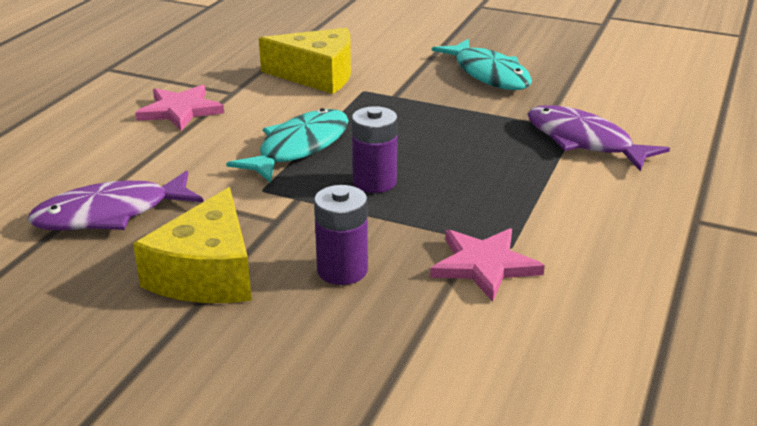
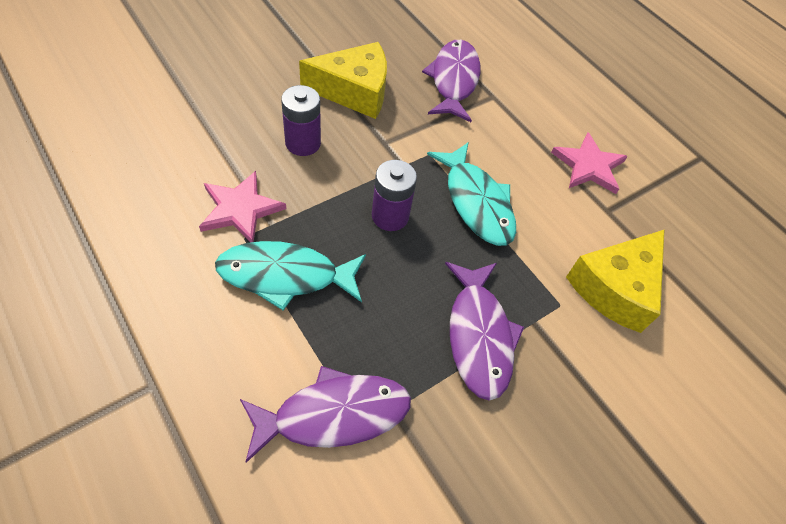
camera: 115 degrees right, 25 degrees up
(207, 273) = (354, 91): yellow cheese -> yellow cheese turned 135 degrees clockwise
(438, 111) = (479, 336): none -> purple fish
(488, 74) = (537, 446): turquoise fish -> turquoise fish (285, 276)

